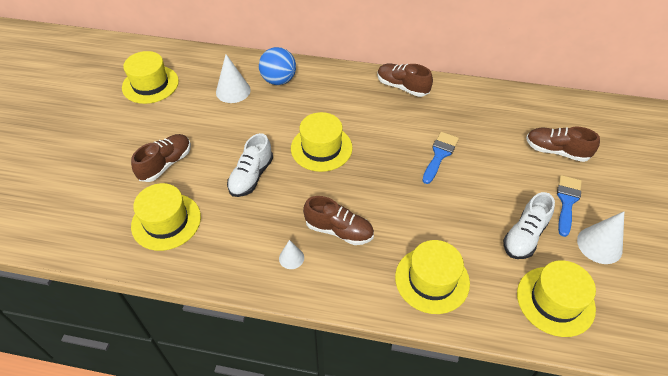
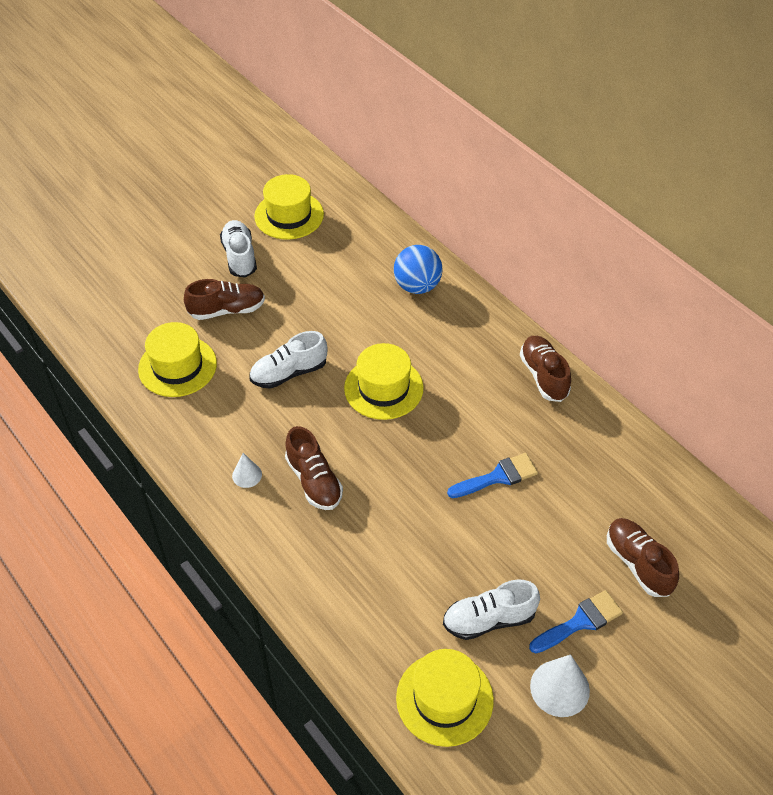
camera: 40 degrees right, 0 degrees up
(140, 127) = (239, 257): none -> white shoe
(233, 91) = (360, 270): white cone -> none
(432, 280) = (349, 588): yellow hat -> none

